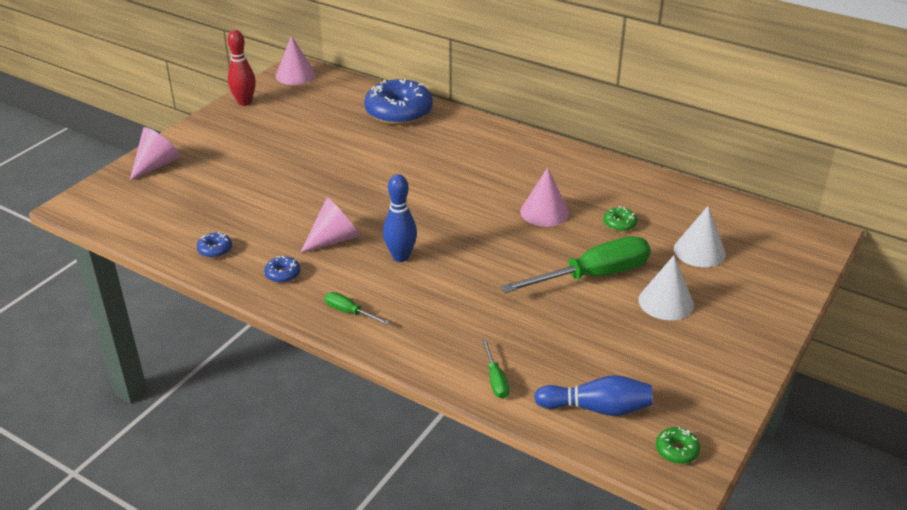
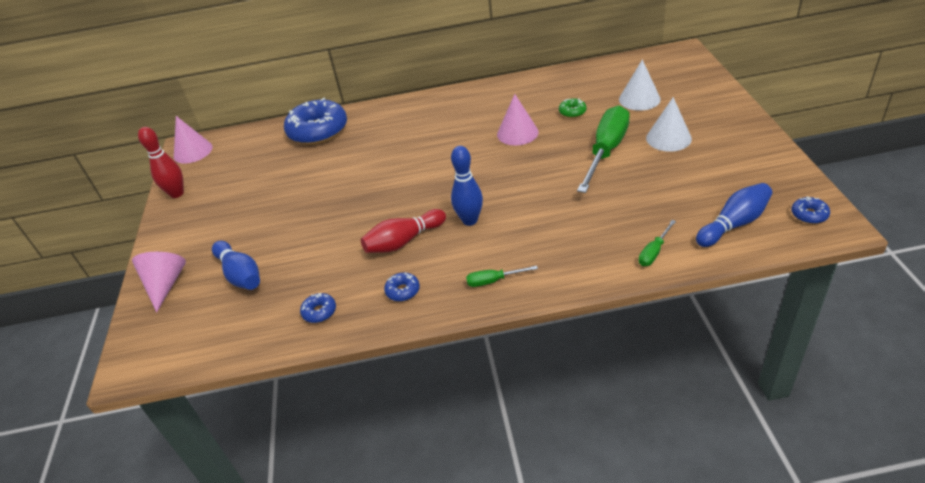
camera: 35 degrees left, 5 degrees up
(205, 189) = (240, 274): none -> blue bowling pin
(334, 239) = (403, 241): pink cone -> red bowling pin
(496, 380) = (654, 252): green screwdriver -> green screwdriver turned 90 degrees clockwise
(677, 450) = (809, 215): green donut -> blue donut

